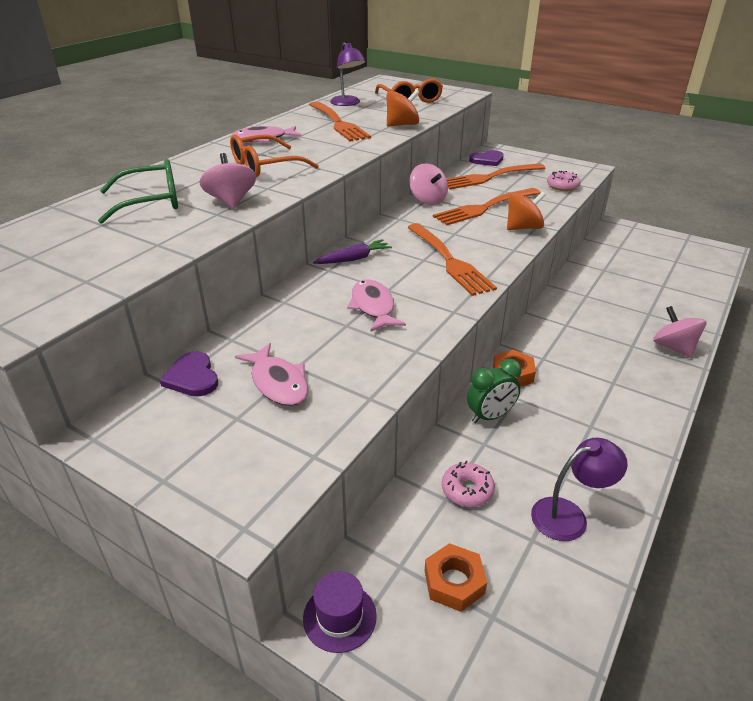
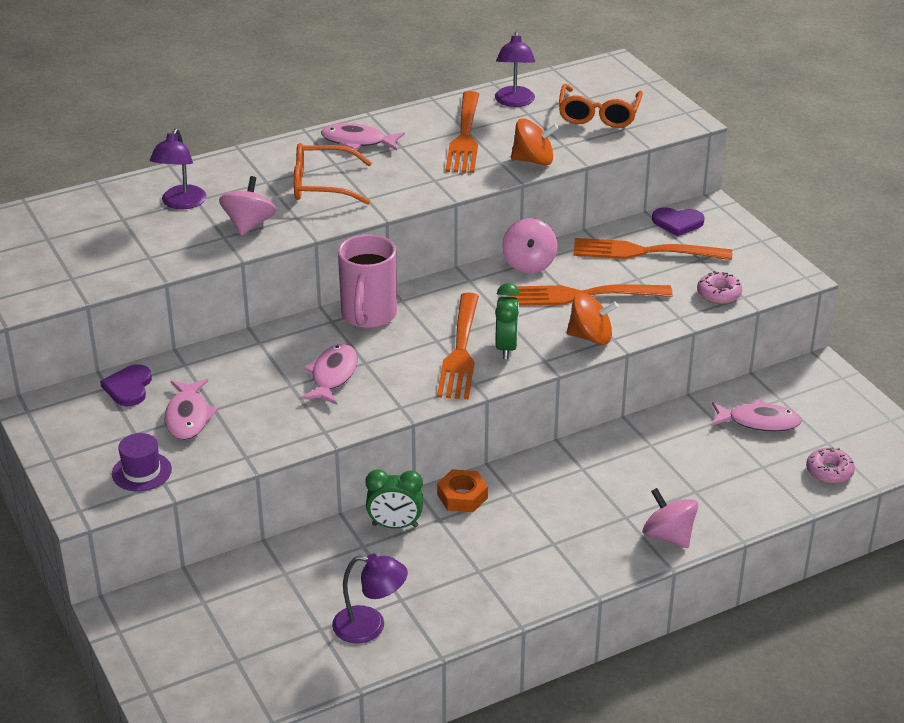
camera: 30 degrees right, 0 degrees up
(151, 202) = (181, 203): green glasses -> purple lamp
(339, 617) = (133, 613): purple hat -> purple hat (141, 472)
(354, 259) = (368, 316): purple carrot -> pink mug
(454, 582) = (231, 628): orange nut -> none
(467, 490) = (308, 574): pink donut -> pink donut (829, 472)
(478, 249) = (506, 348): none -> green clock
(626, 262) = (759, 422): none -> pink fish
(673, 347) = (668, 536): pink spinning top -> pink spinning top turned 45 degrees counterclockwise

